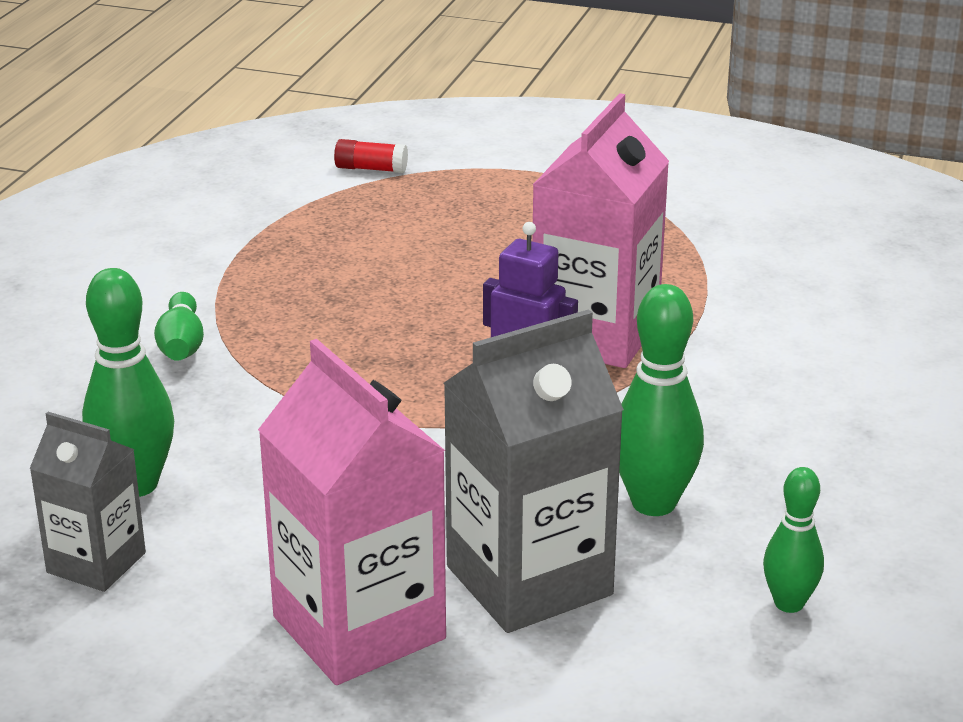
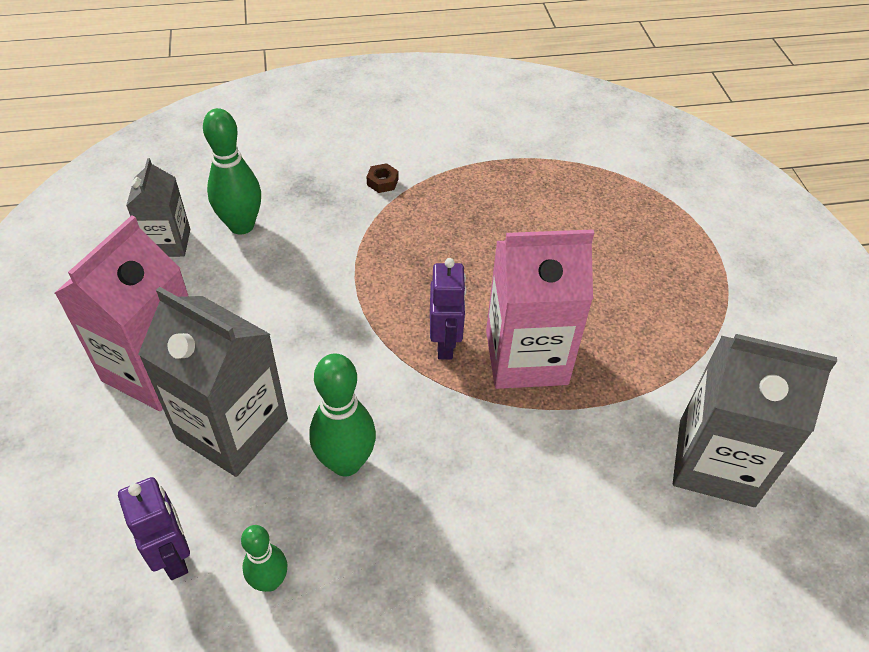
camera: 60 degrees right, 20 degrees up
(181, 345) = (382, 182): green bowling pin -> brown nut
(371, 169) = (641, 170): red glue stick -> none
(703, 675) = (174, 556): none -> purple robot
(824, 274) = (716, 462): none -> grey carton

